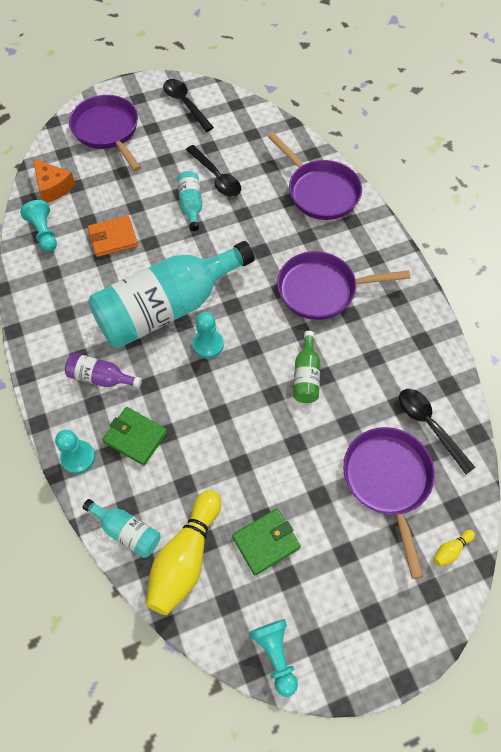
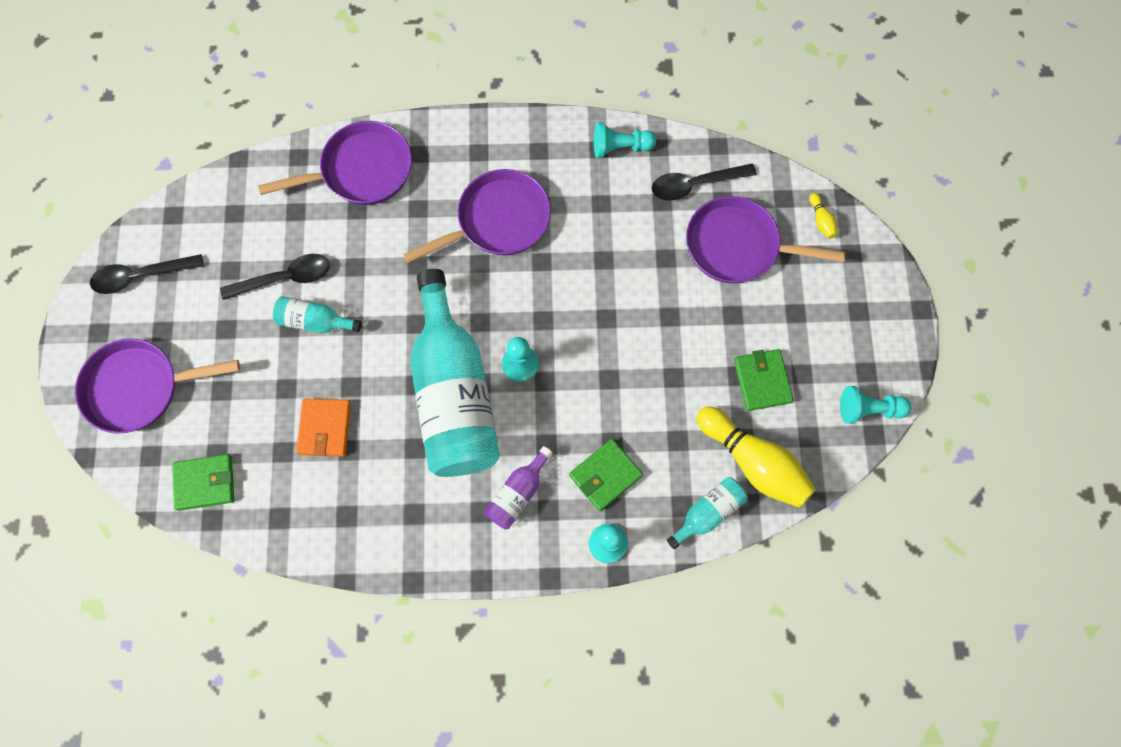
camera: 70 degrees left, 10 degrees up
(44, 233) = (278, 512): turquoise pawn -> turquoise pawn (620, 147)
(53, 187) = (205, 483): orange cheese -> green wallet
(306, 376) = (597, 277): green bottle -> none
(322, 290) = (498, 221): purple pan -> purple pan turned 135 degrees counterclockwise

